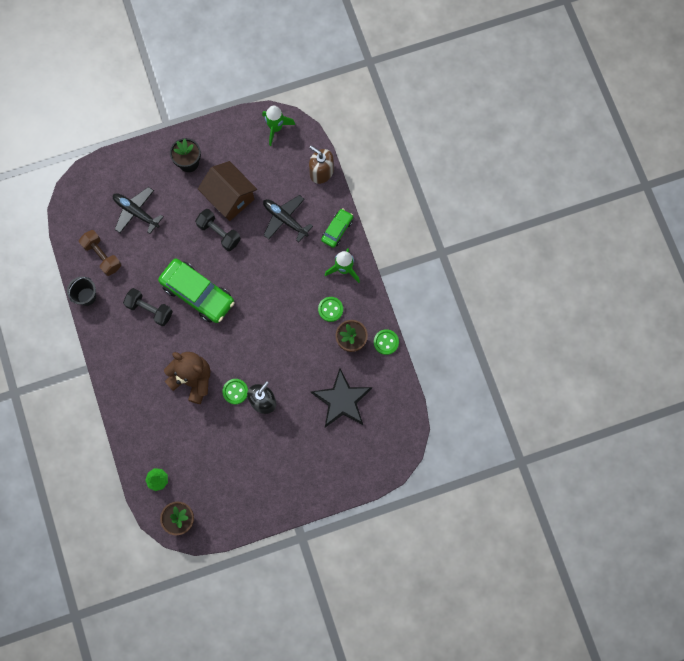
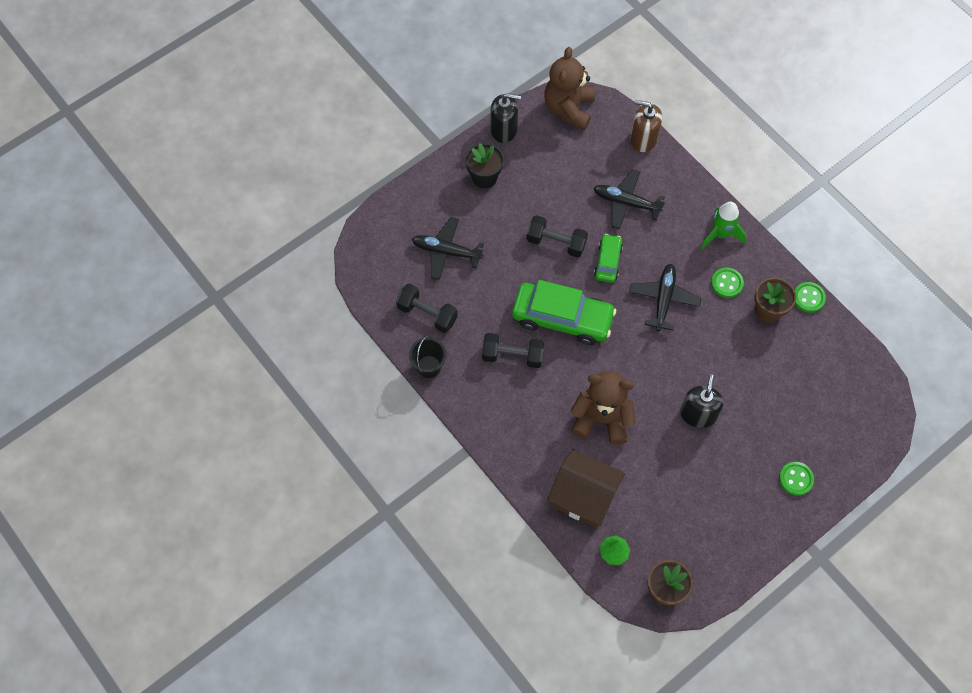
camera: 20 degrees left, 10 degrees down
(102, 256) = (427, 314): brown dumbbell -> black dumbbell
(219, 128) = (504, 129): none -> black soap dispenser
(230, 198) = (550, 200): brown house -> brown house (583, 497)
(235, 391) = (659, 414): green button -> green button (796, 479)
(276, 128) = (568, 109): green rocket -> brown teddy bear
(278, 305) = (663, 299): none -> black plane
(337, 230) = (691, 194): green car -> green car (607, 262)
(342, 400) = (790, 380): black star -> none

